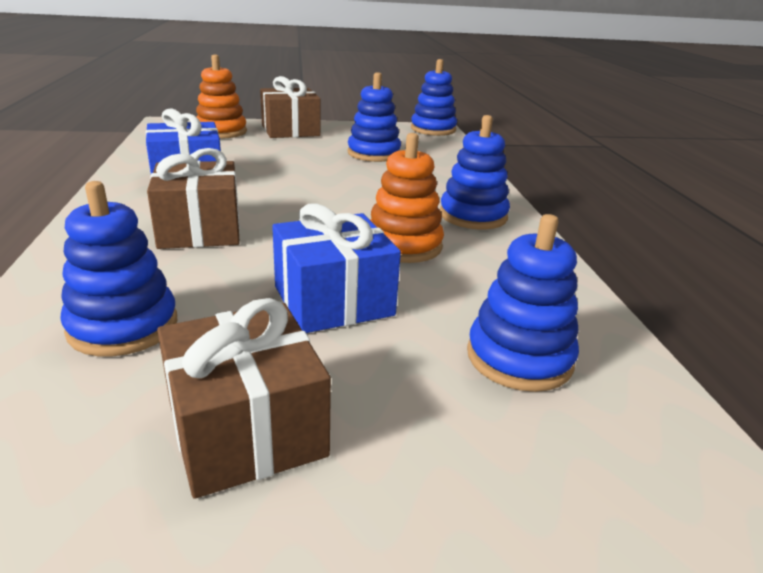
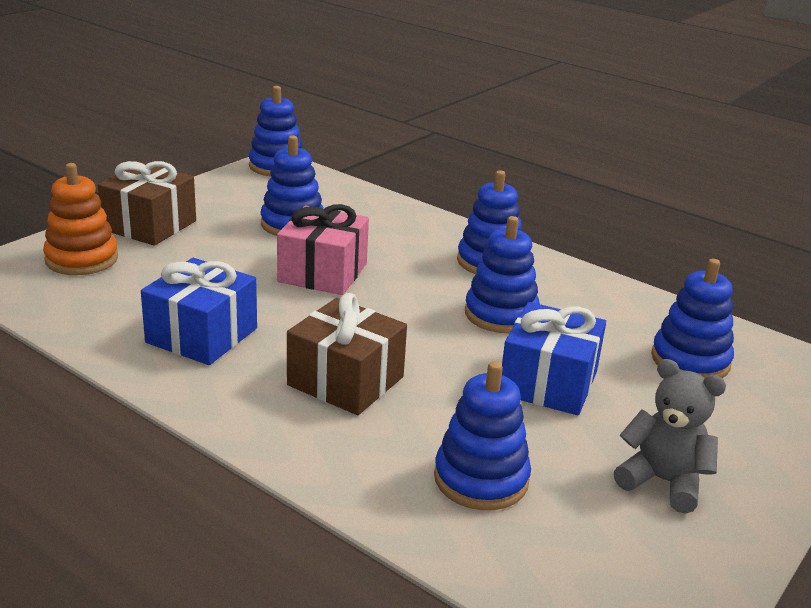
camera: 45 degrees left, 0 degrees up
(246, 429) = (662, 481): brown gift -> grey teddy bear
(332, 178) = (323, 272): none -> pink gift
(403, 245) = (501, 314): orange stacking toy -> blue stacking toy

